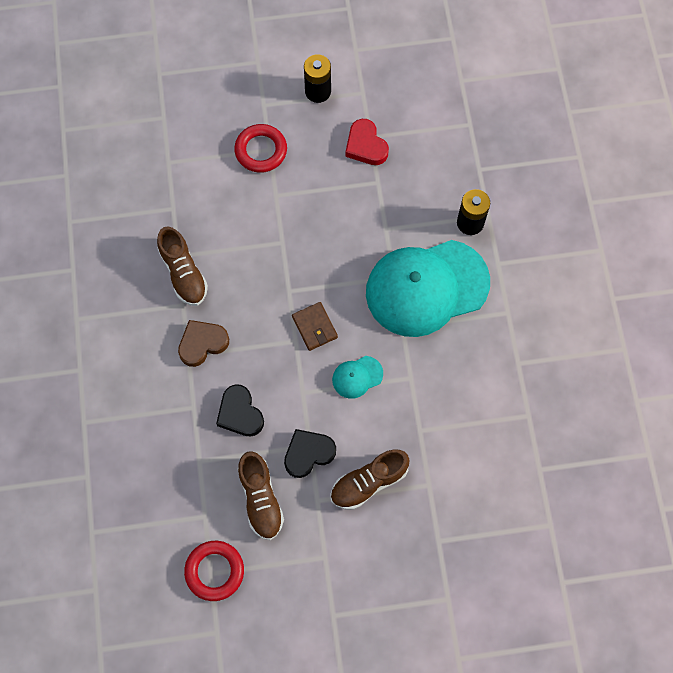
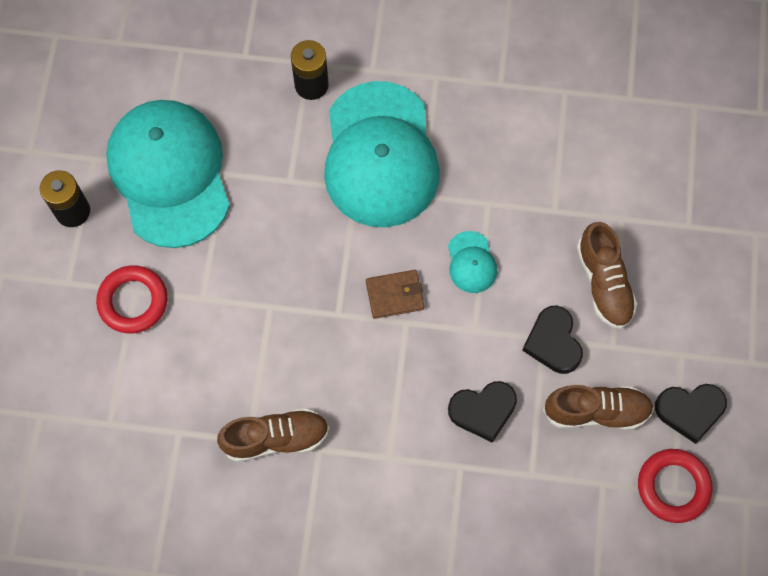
camera: 75 degrees left, 0 degrees up
(202, 343) = (379, 436): brown heart -> none
(279, 572) = (689, 411): none -> black heart
(366, 145) = (169, 174): red heart -> turquoise cap

